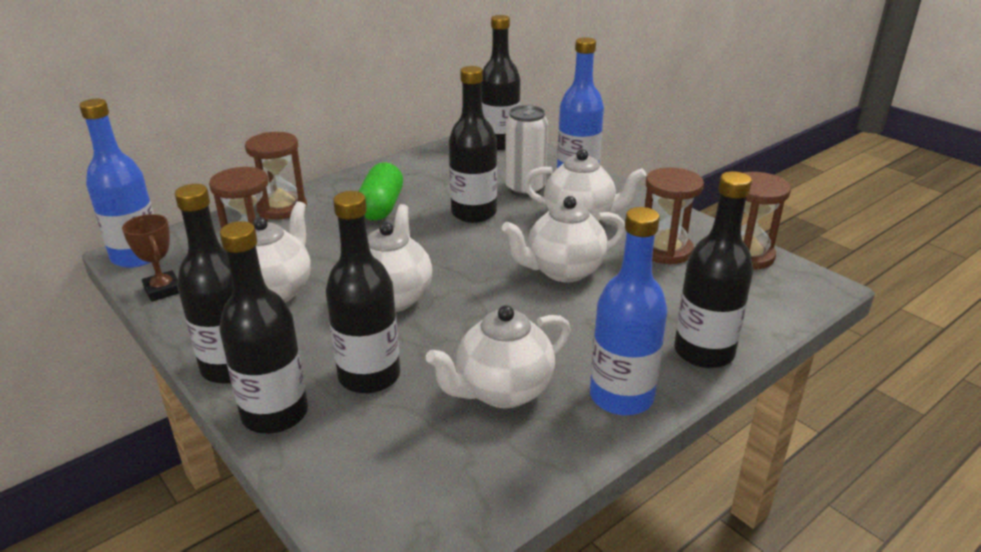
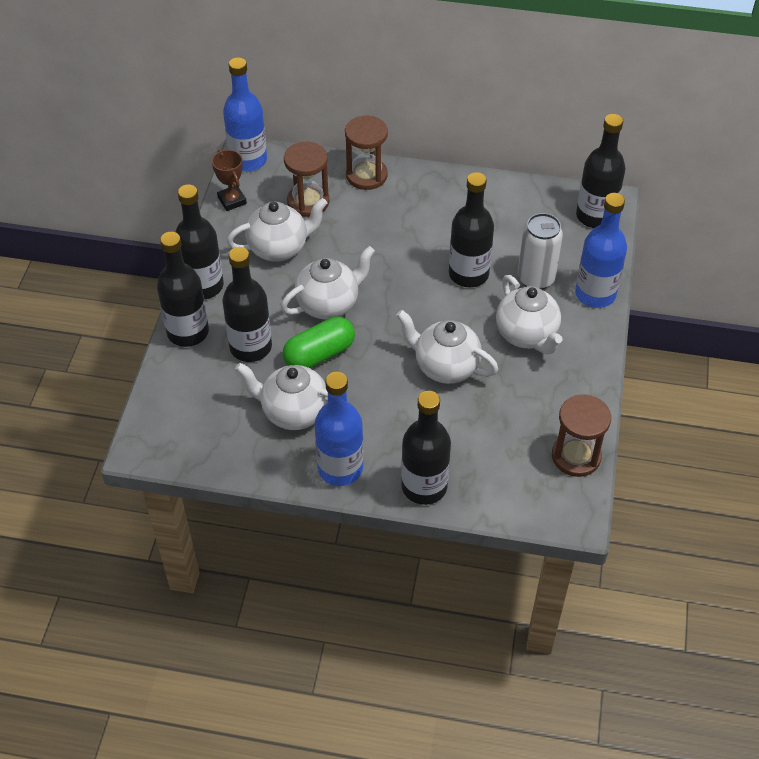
camera: 50 degrees right, 20 degrees up
(163, 290) = (232, 200): brown trophy -> brown trophy turned 45 degrees counterclockwise
(381, 207) = (422, 222): green capsule -> green capsule (319, 354)
(665, 250) = (532, 406): brown hourglass -> none

